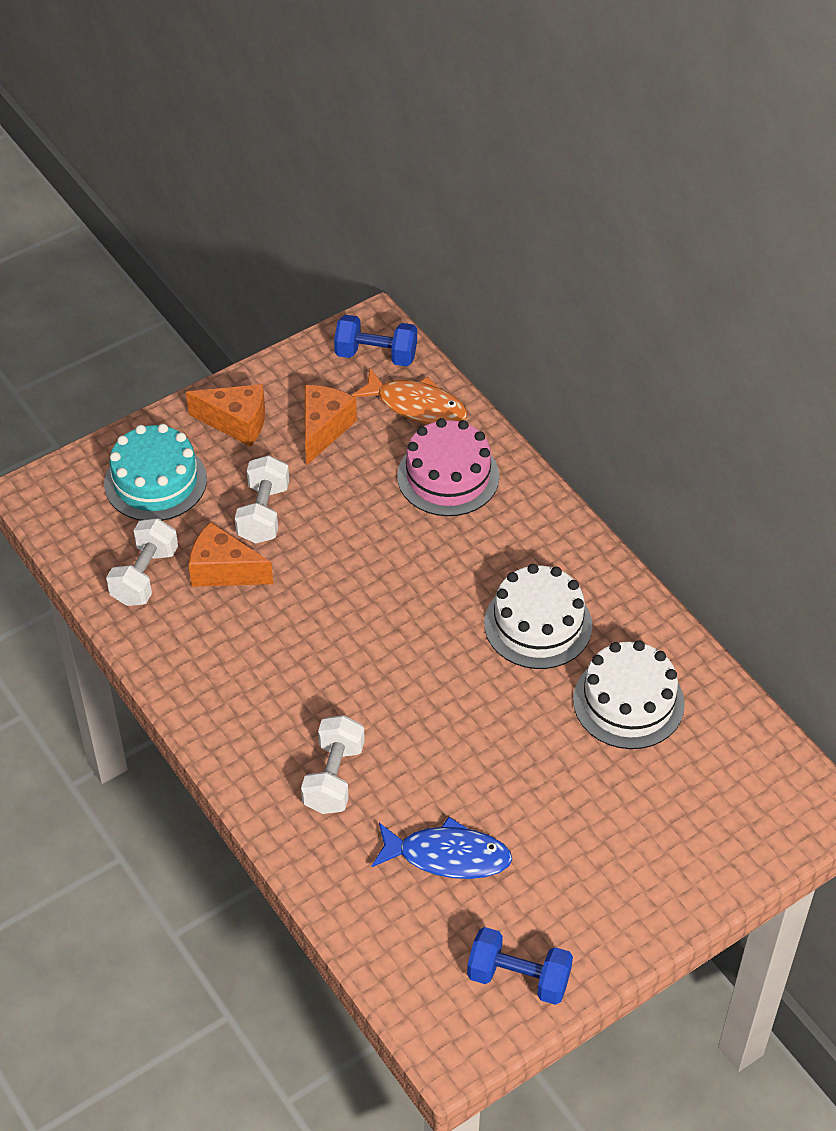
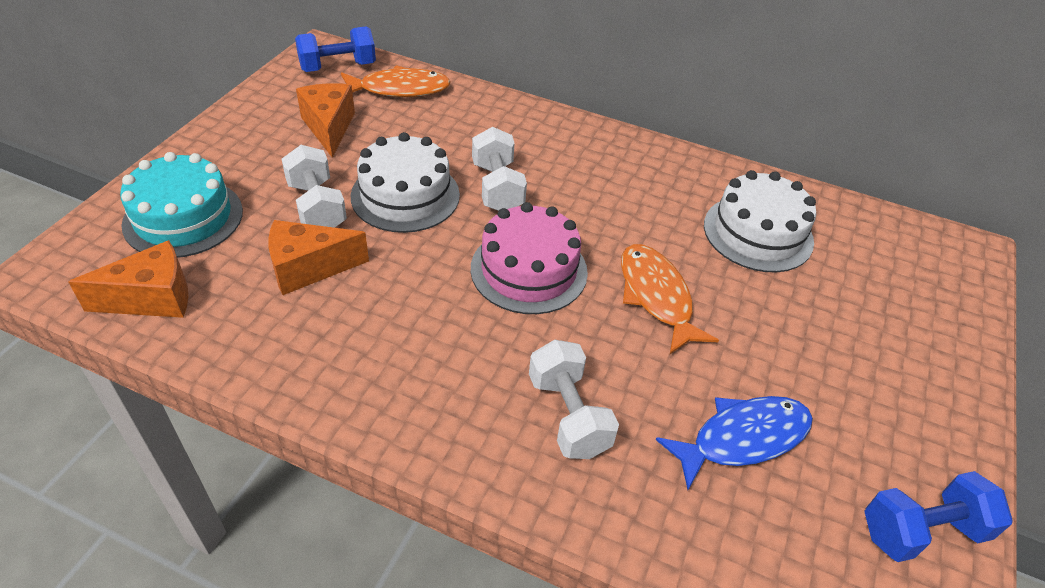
camera: 35 degrees left, 5 degrees down
(145, 576) = (222, 305): white dumbbell -> white dumbbell (497, 187)
(236, 422) = (240, 147): orange cheese -> orange cheese (152, 298)
(448, 476) = (465, 127): pink cake -> pink cake (529, 270)
(481, 718) = (656, 296): none -> orange fish
(538, 624) = (633, 204): white cake -> white cake (405, 195)

